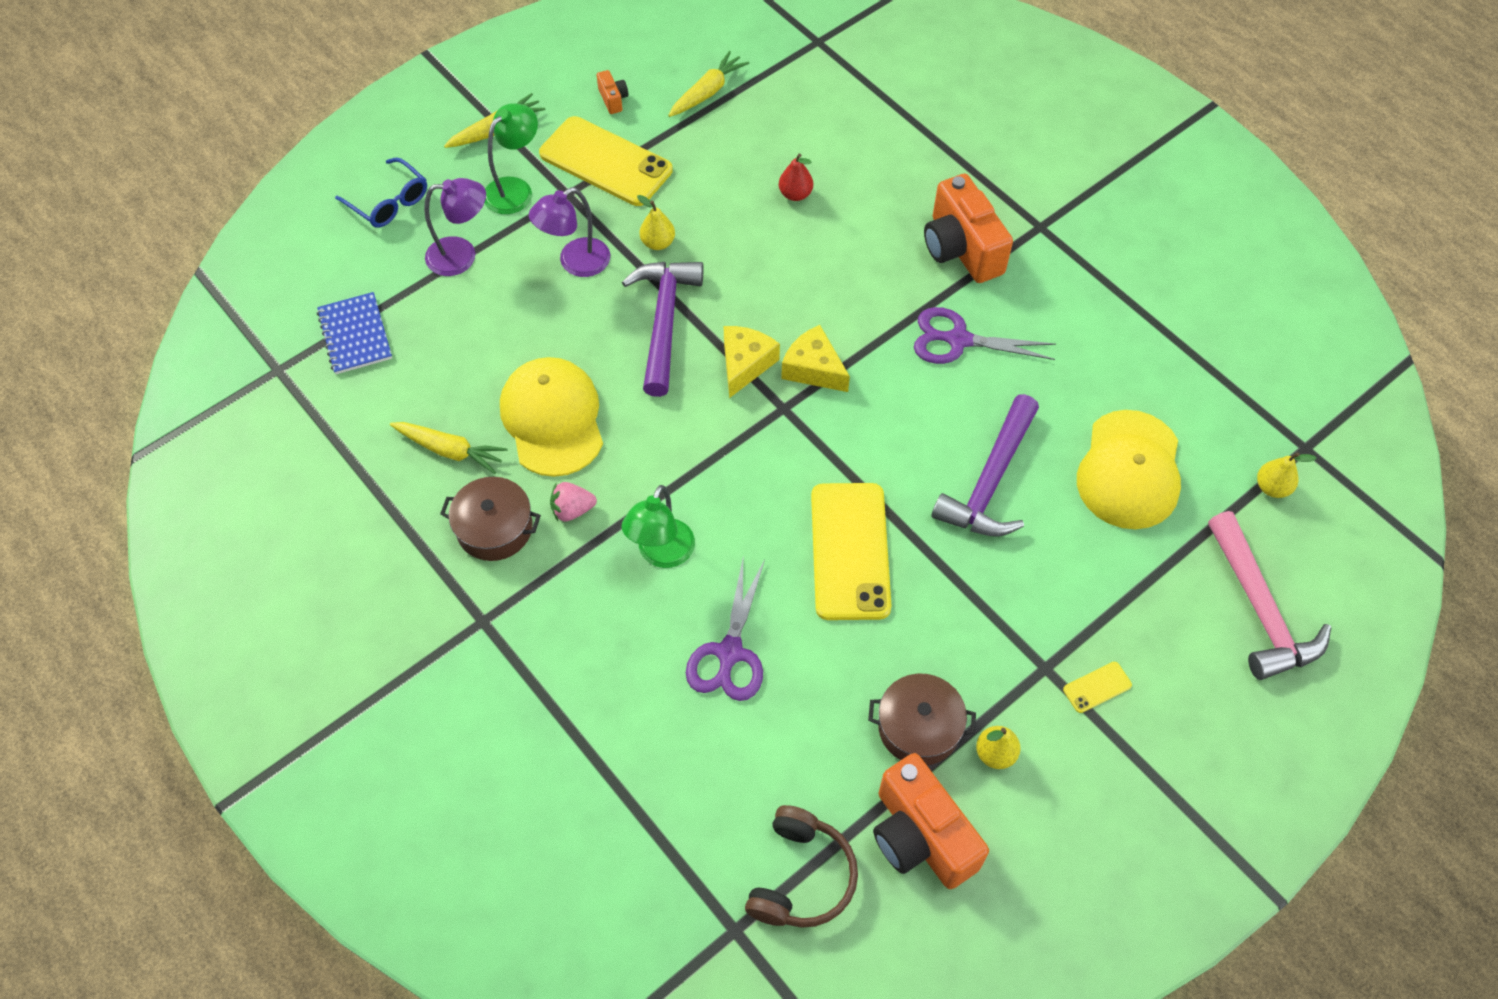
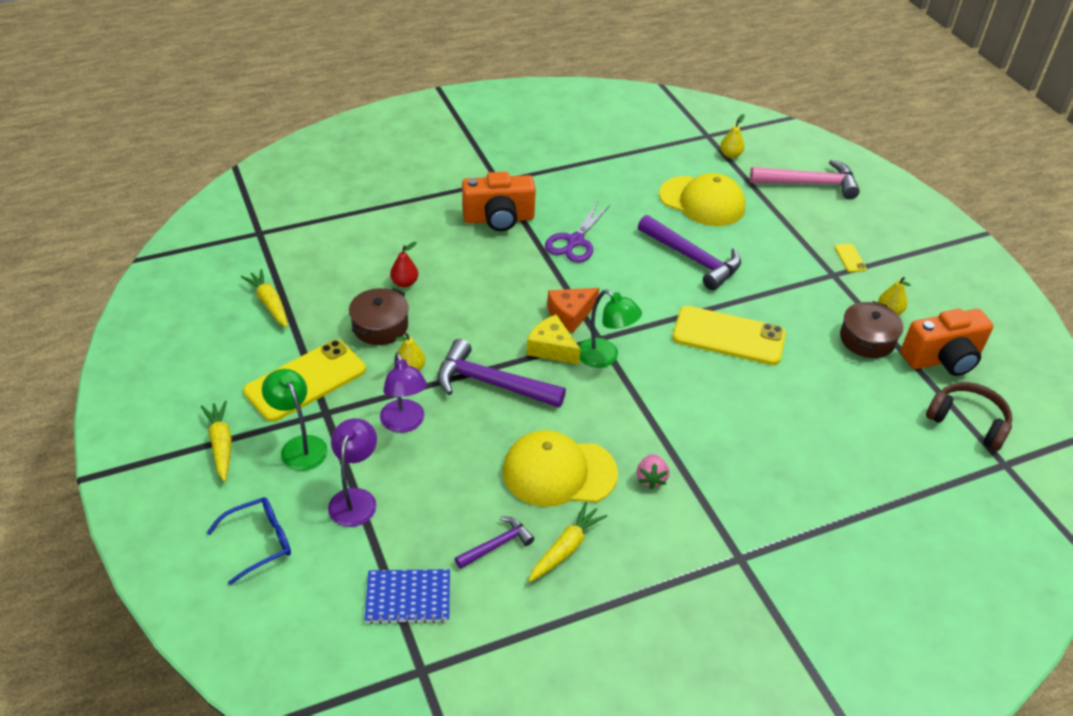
camera: 75 degrees left, 15 degrees down
(438, 389) = (497, 545): none -> purple hammer
(494, 528) = (654, 532): brown pot -> brown pot (380, 326)
(613, 99) = (238, 360): orange camera -> none
(661, 554) = (705, 434): green lamp -> green lamp (605, 357)
(730, 653) = (797, 416): purple scissors -> none
(813, 368) = (570, 314): yellow cheese -> orange cheese

